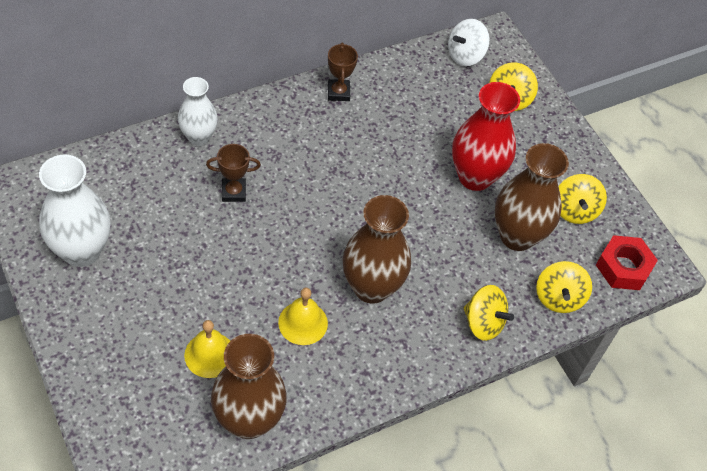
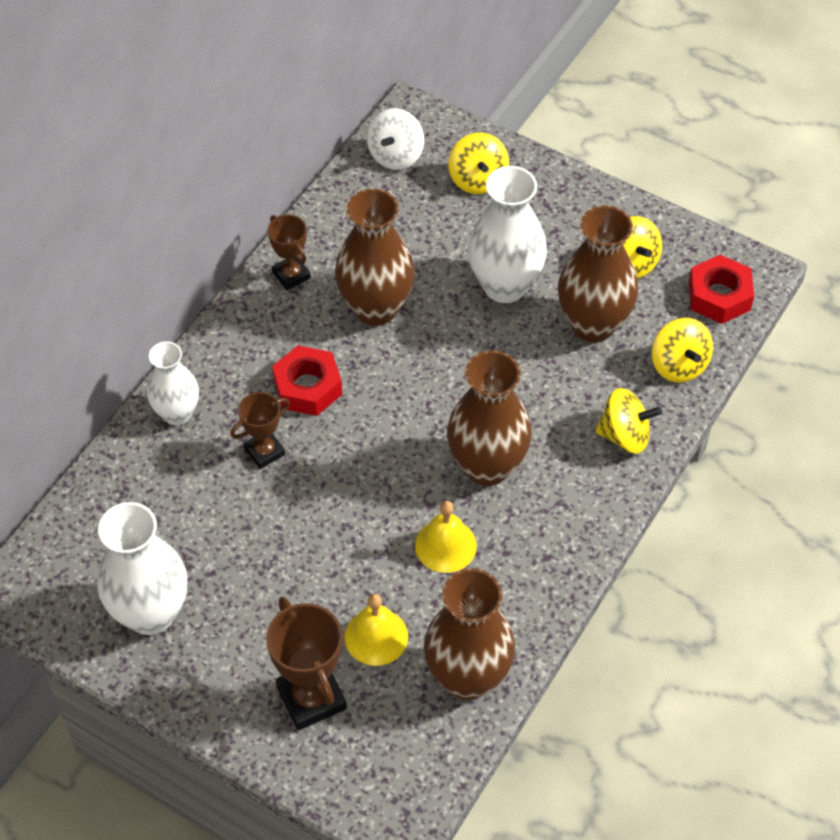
camera: 25 degrees left, 0 degrees up
(136, 368) = (311, 698): none -> brown trophy
(293, 168) = (308, 387): none -> red nut
(377, 143) = (375, 308): none -> brown vase
(475, 177) = (505, 286): red vase -> white vase

